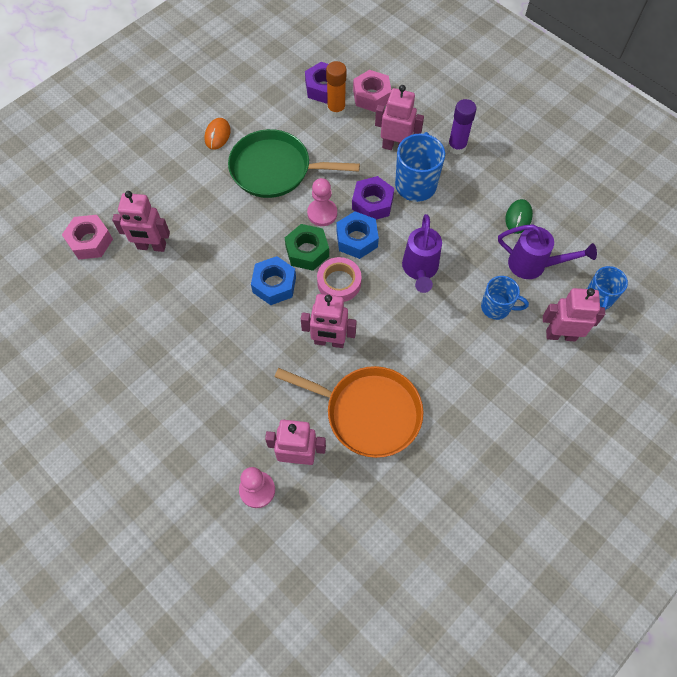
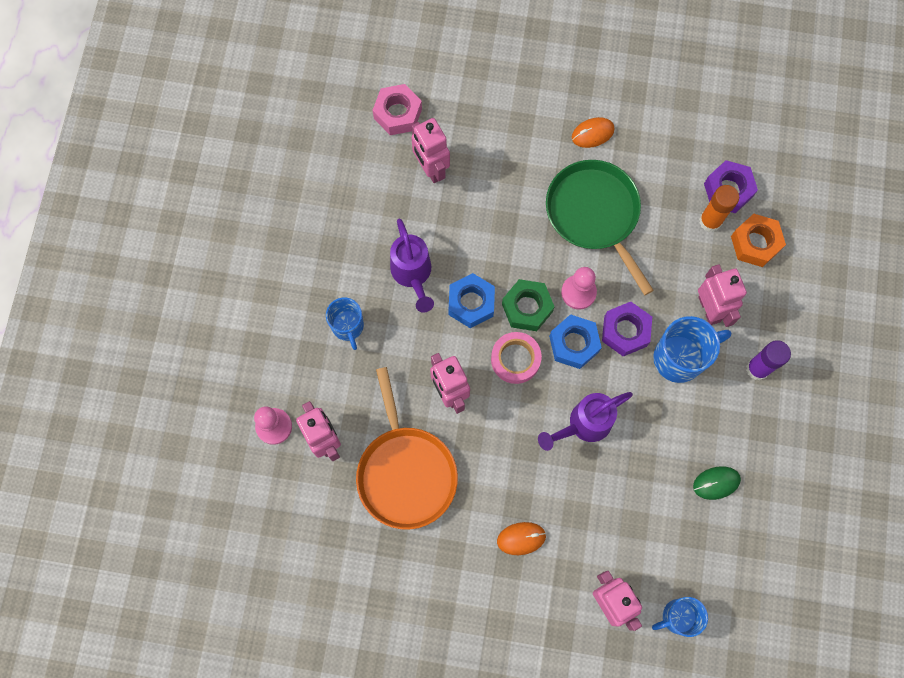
camera: 55 degrees right, 10 degrees up
(371, 96) = (755, 243): pink nut -> orange nut
(475, 363) = (521, 538): none -> orange mouse
(496, 307) = (595, 523): blue mug -> blue mug (348, 327)
(534, 265) = (670, 531): purple watering can -> purple watering can (413, 275)

